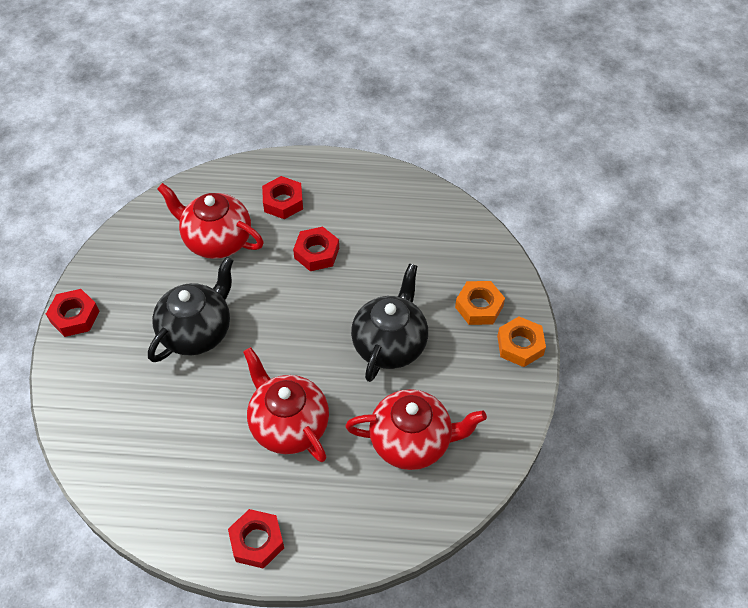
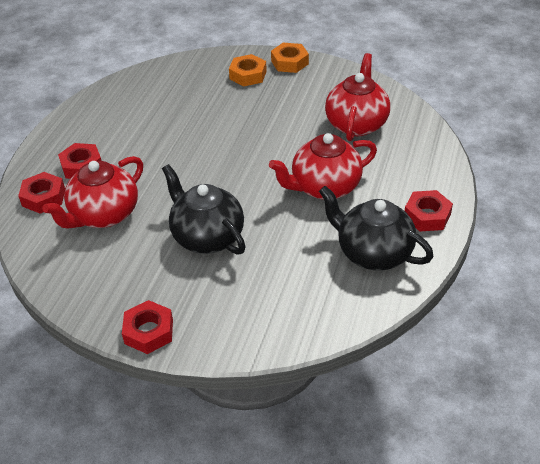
camera: 75 degrees left, 10 degrees down
(316, 253) = (153, 152): red nut -> red nut (43, 197)
(390, 344) = (265, 123): black teapot -> black teapot (373, 252)

